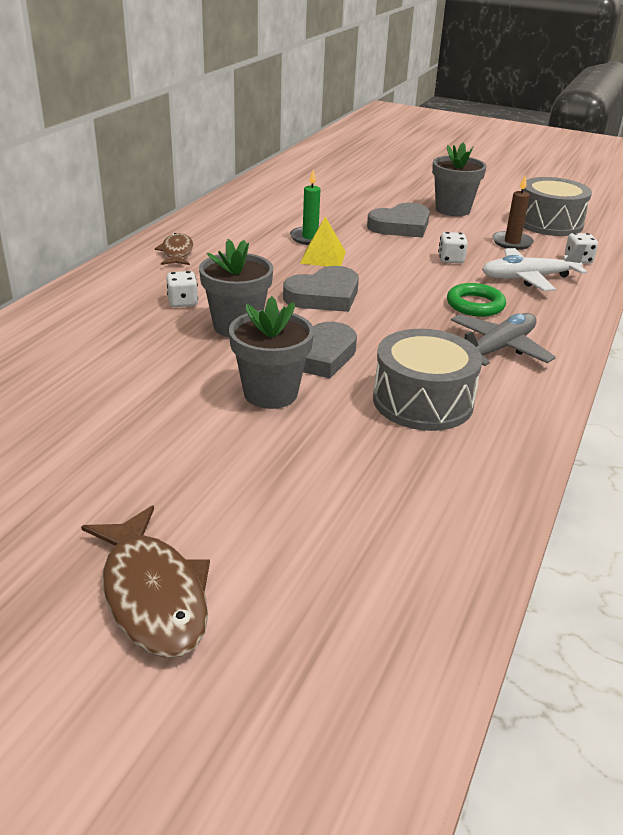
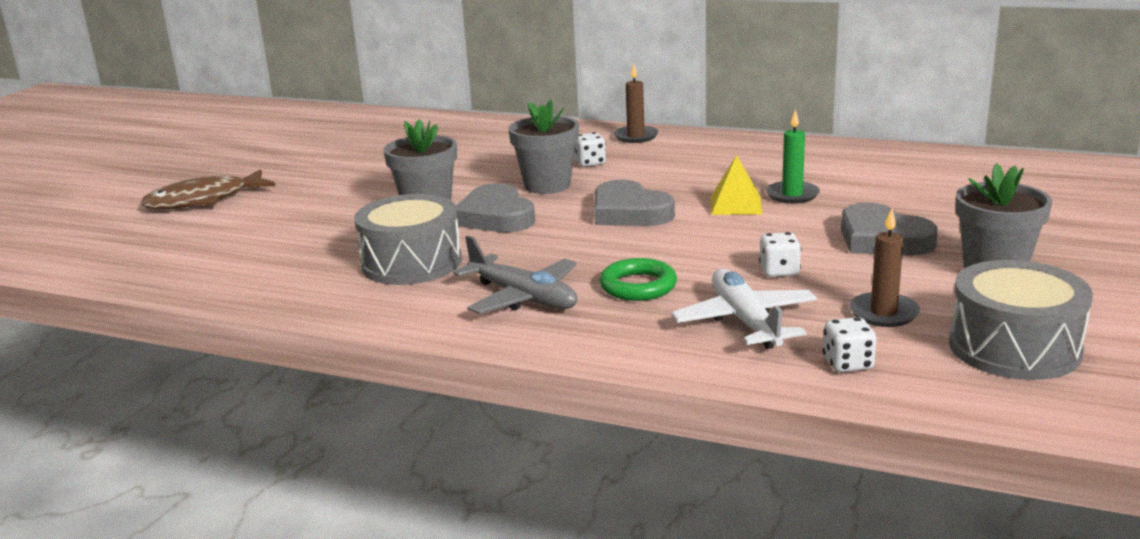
camera: 90 degrees right, 10 degrees down
(116, 276) = (635, 136): none -> brown candle
(177, 252) = (705, 148): brown fish -> none

